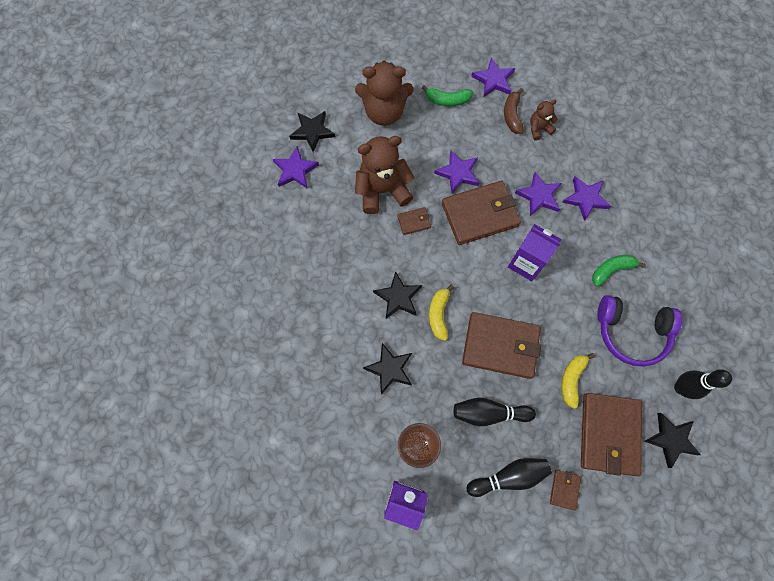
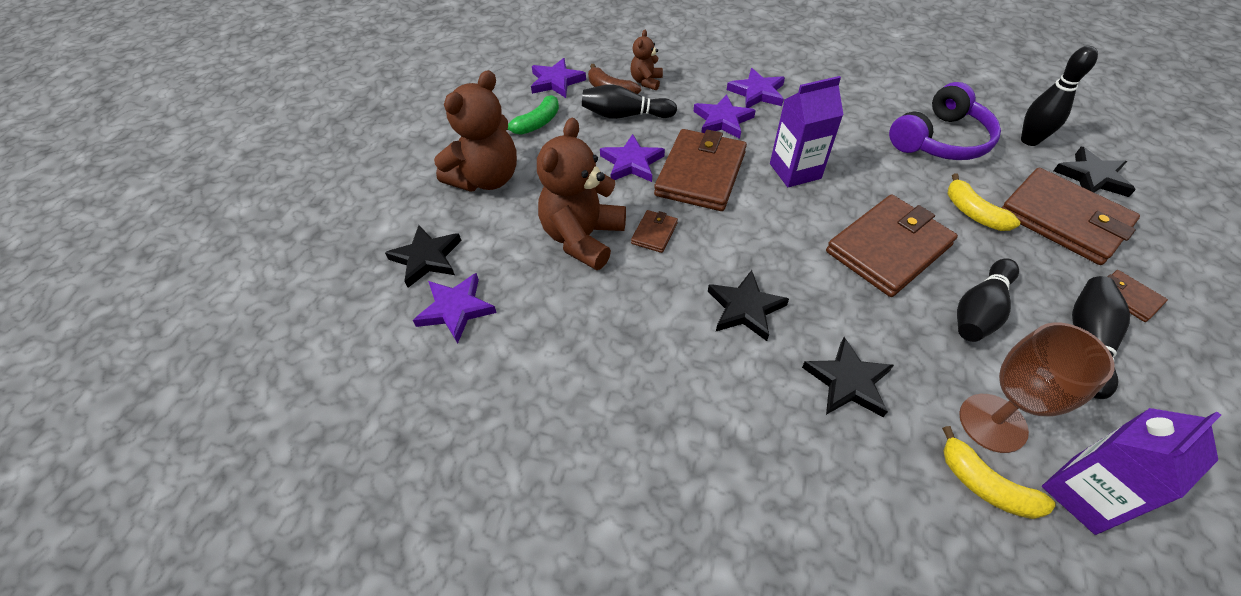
camera: 50 degrees left, 20 degrees down
(439, 314) = (802, 281): yellow banana -> yellow banana (985, 485)
(496, 140) = (625, 115): none -> black bowling pin
(611, 270) = (855, 117): green banana -> none

